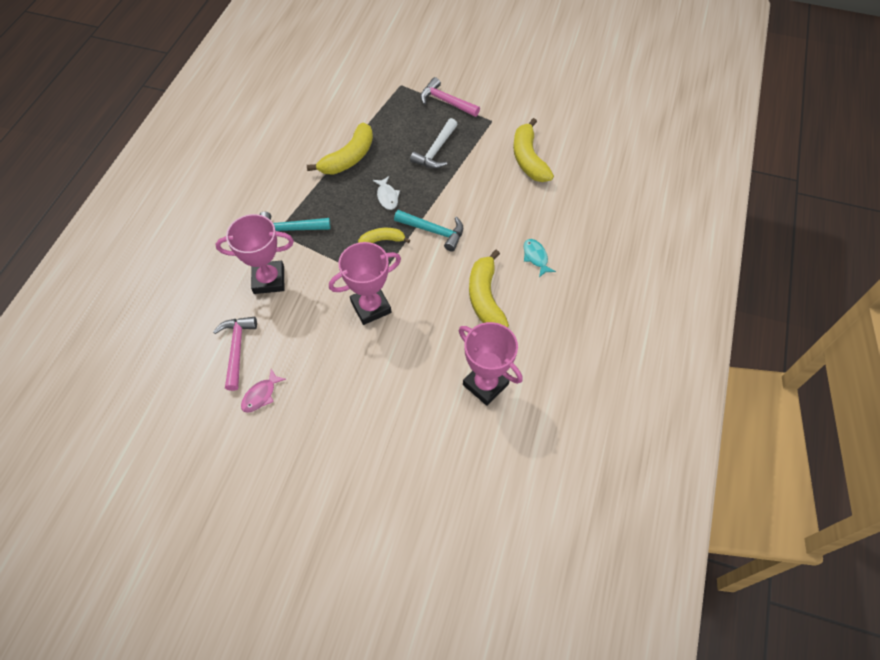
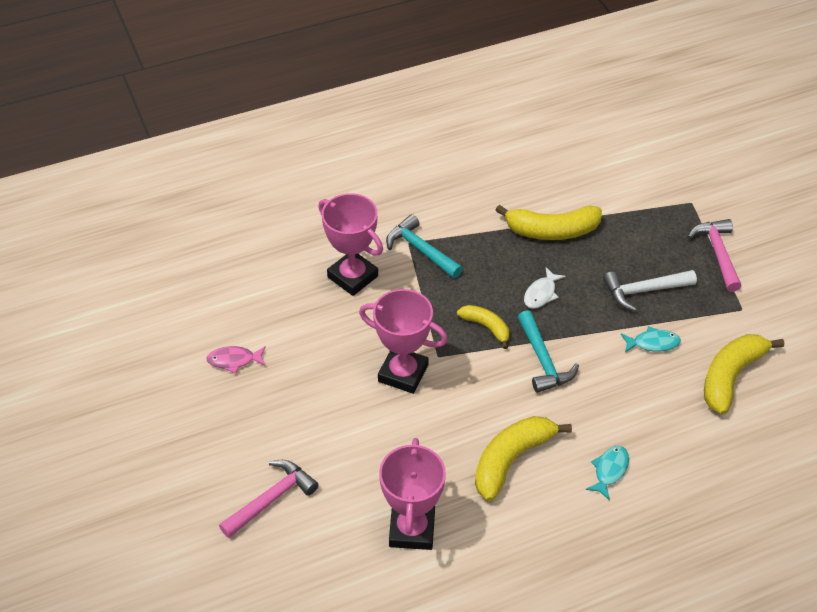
camera: 50 degrees right, 10 degrees down
(237, 349) = (261, 309): pink hammer -> pink hammer (271, 499)
(474, 174) = (653, 343): none -> turquoise fish

